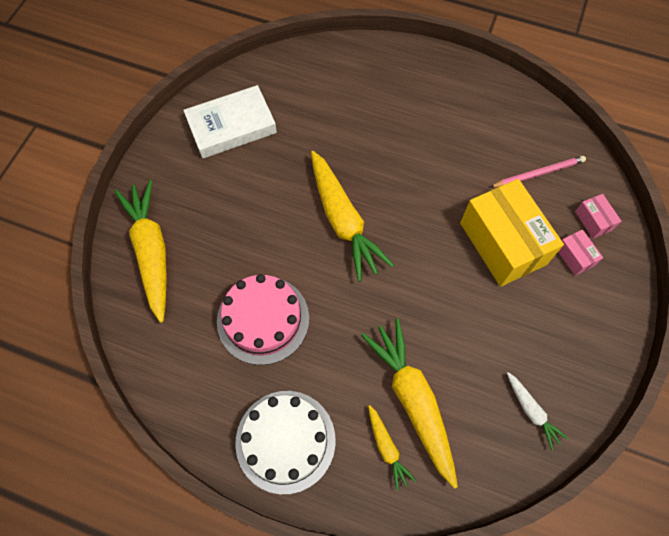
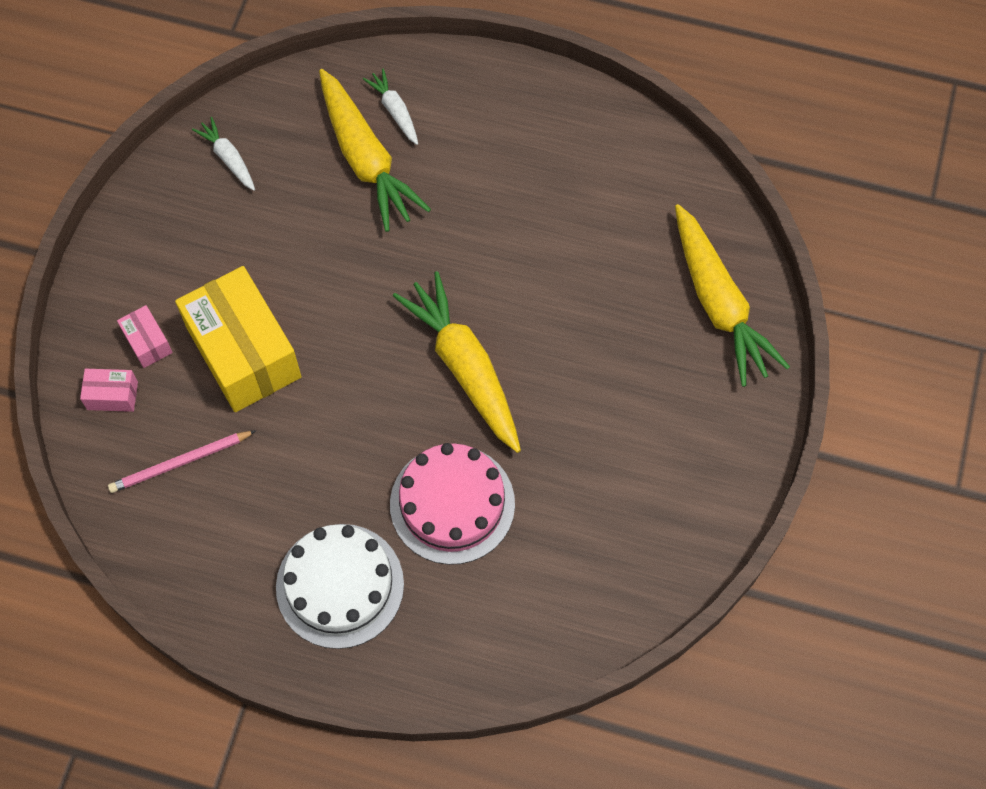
camera: 175 degrees right, 0 degrees up
(231, 126) = (650, 504): white book -> none
(263, 319) = (555, 232): pink cake -> pink cake (452, 504)
(285, 441) = (509, 109): white cake -> white cake (340, 585)
(387, 448) = (395, 111): yellow carrot -> white carrot
(593, 221) = (112, 395): pink box -> pink box turned 60 degrees counterclockwise

